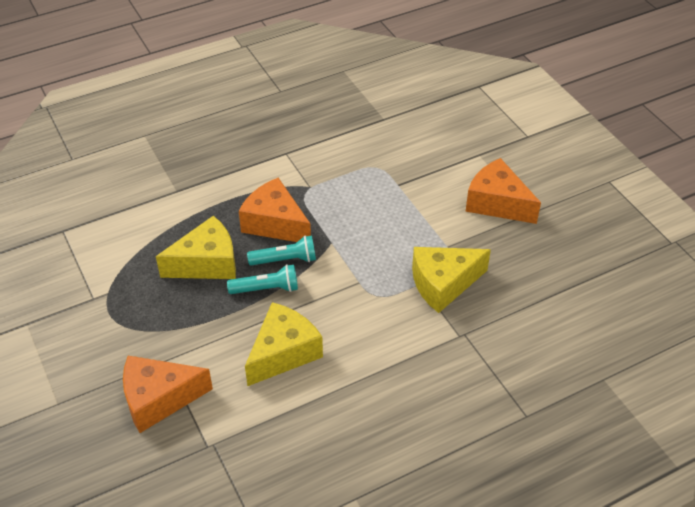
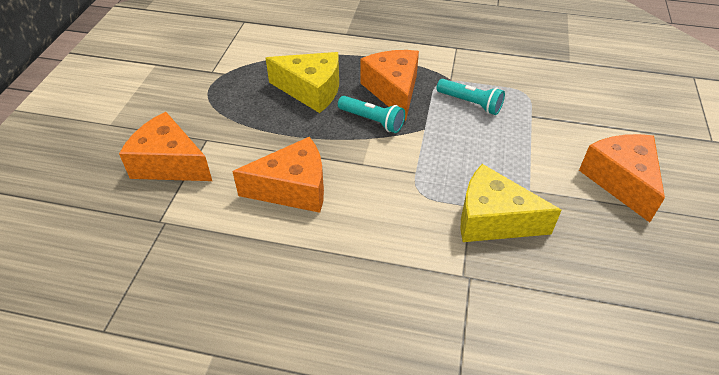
camera: 40 degrees right, 0 degrees up
(266, 289) = (334, 133): turquoise flashlight -> turquoise flashlight (470, 103)
(283, 353) = (293, 189): yellow cheese -> orange cheese

